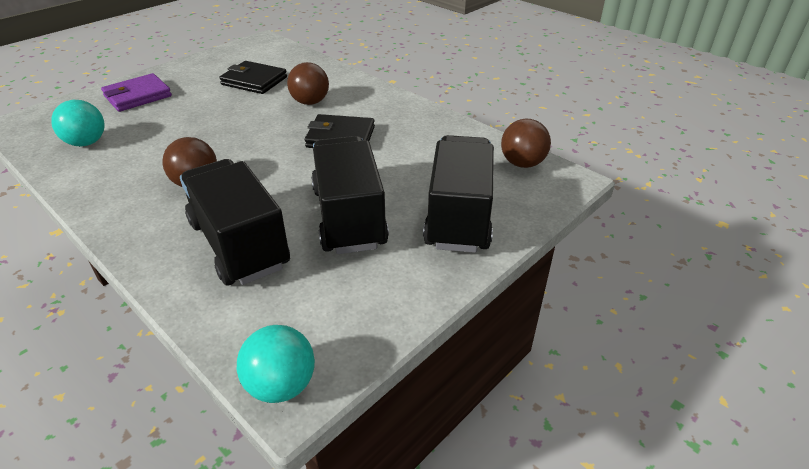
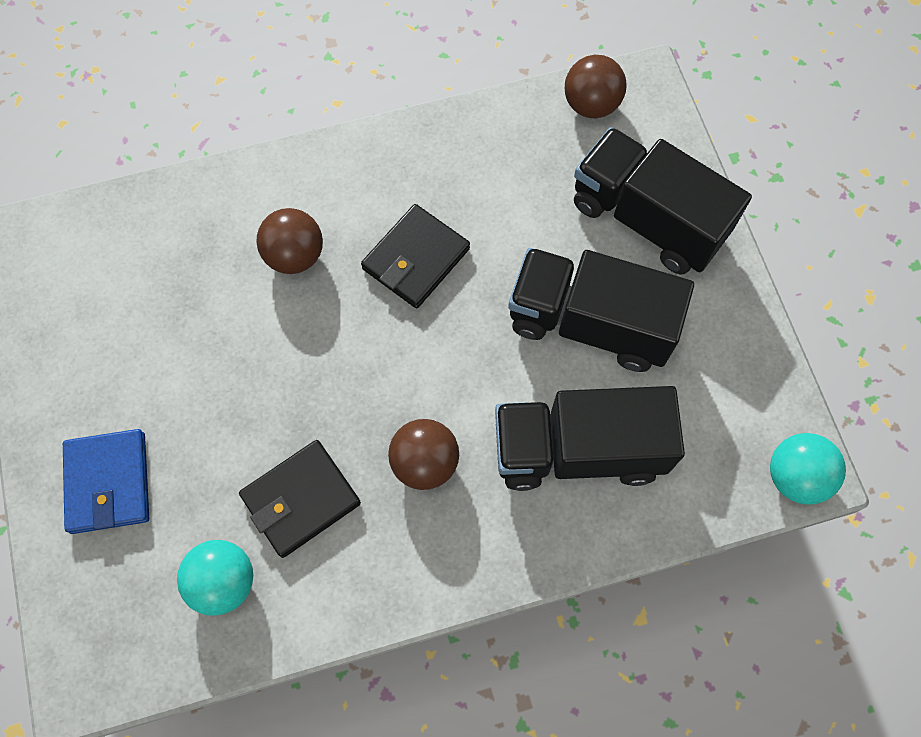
camera: 60 degrees left, 30 degrees up
(138, 96) = (109, 483): purple wallet -> blue wallet
(254, 81) = (172, 303): black wallet -> black wallet (301, 500)

